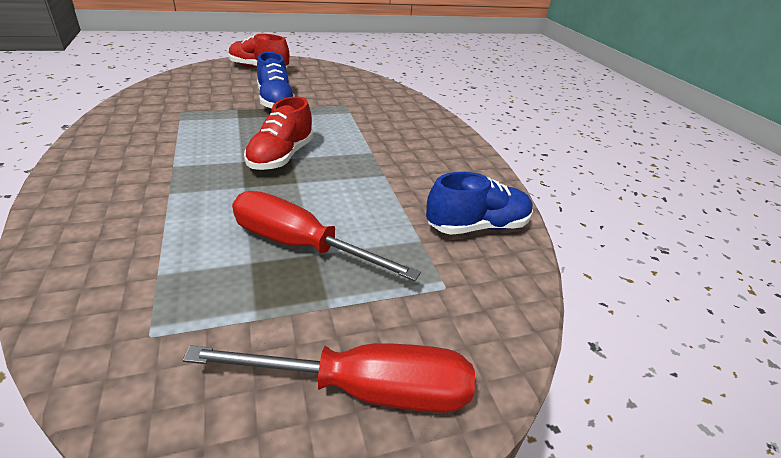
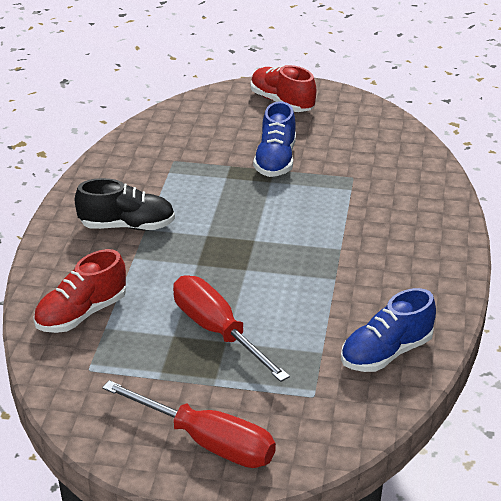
camera: 30 degrees right, 0 degrees up
(151, 166) = (127, 226): none -> black shoe
(281, 157) = (245, 237): red shoe -> red shoe (81, 314)
(477, 226) = (386, 353): blue shoe -> blue shoe turned 135 degrees clockwise

